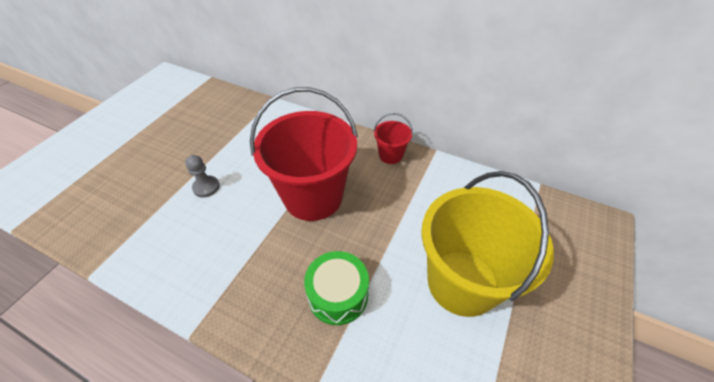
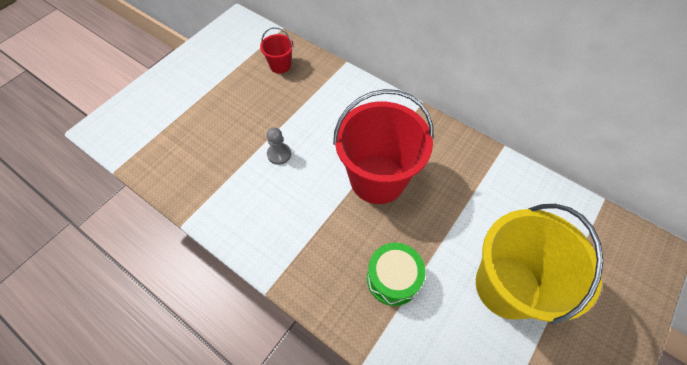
camera: 10 degrees right, 10 degrees up
(390, 155) = (457, 145): red bucket -> red bucket (280, 65)

